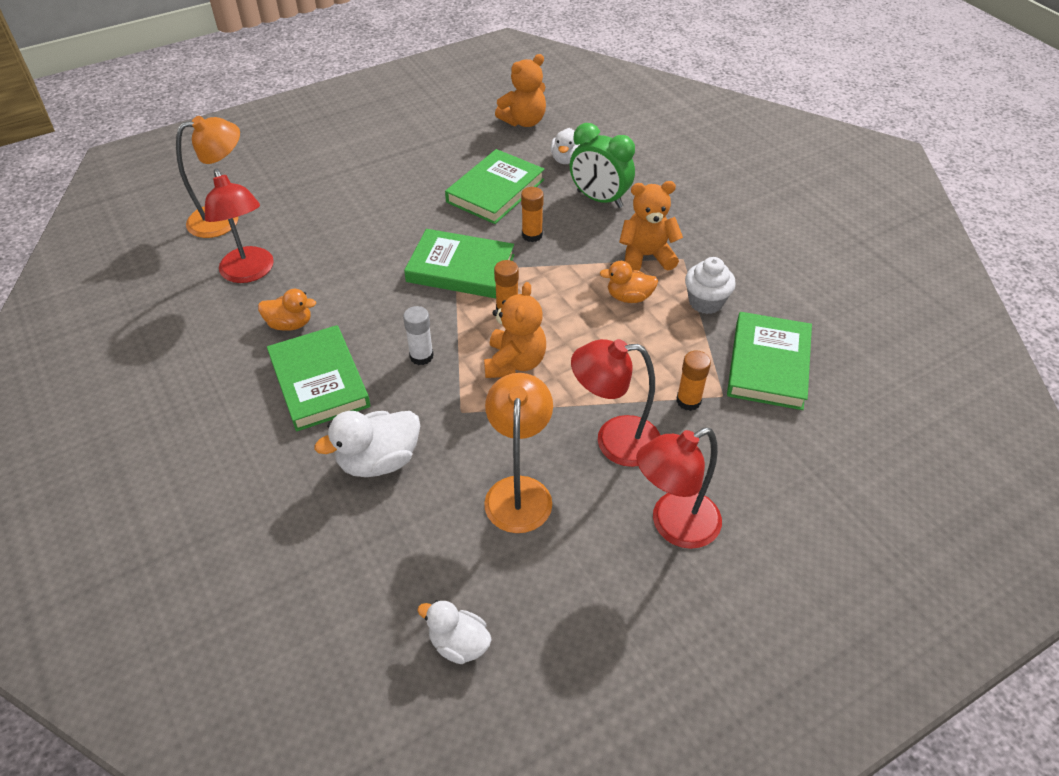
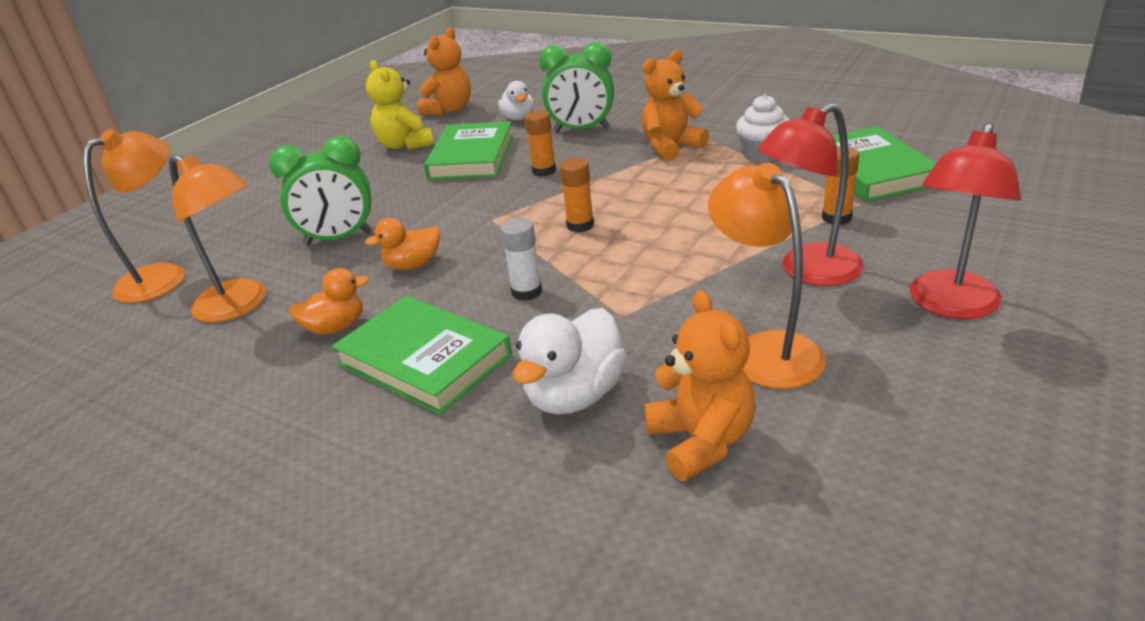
camera: 25 degrees left, 15 degrees down
(250, 273) = (240, 306): red lamp -> orange lamp
(346, 237) = (339, 239): none -> green clock
(459, 644) = (875, 517): white duck -> none
(460, 151) = (405, 145): none -> yellow teddy bear
(460, 269) = (496, 216): green book -> none
(515, 363) = (635, 258): orange teddy bear -> orange teddy bear (701, 441)
(629, 297) = (689, 176): orange duck -> orange duck (413, 265)

